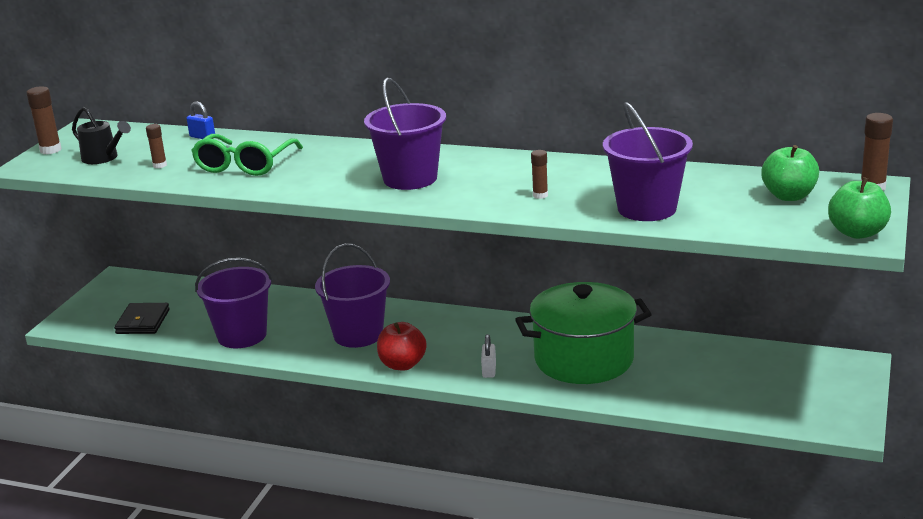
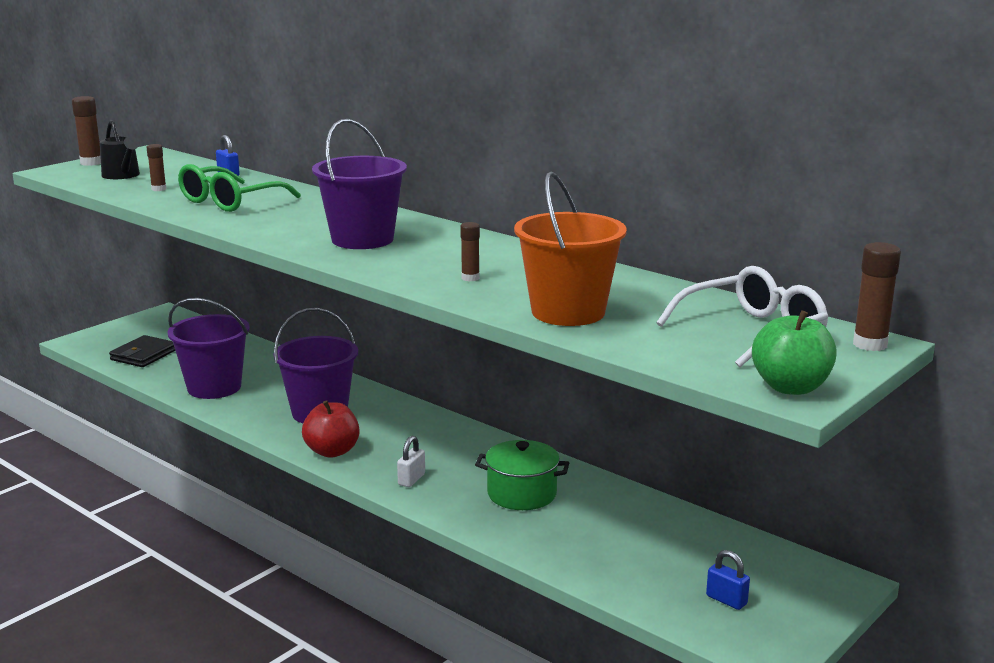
camera: 20 degrees right, 5 degrees down
(584, 359) = (522, 494): green pot -> green pot, size x0.58
(647, 208) = (568, 312): purple bucket -> orange bucket
(789, 196) = (751, 332): green apple -> white glasses
(793, 397) = (726, 600): none -> blue padlock

